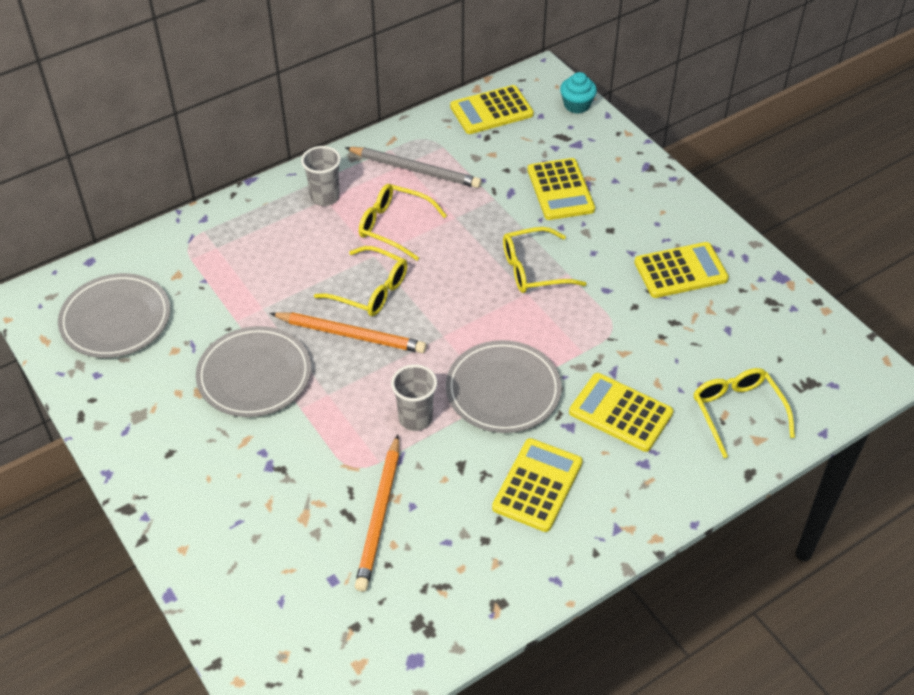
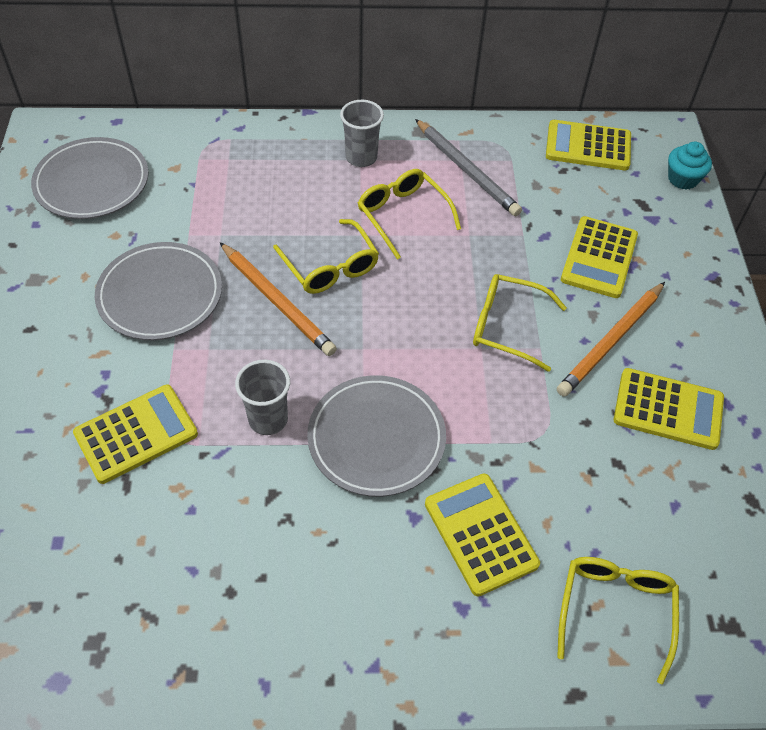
camera: 30 degrees right, 5 degrees up
(379, 515) = (153, 501): orange pencil -> orange pencil (611, 341)
(537, 485) = (330, 564): yellow calculator -> yellow calculator (136, 434)

